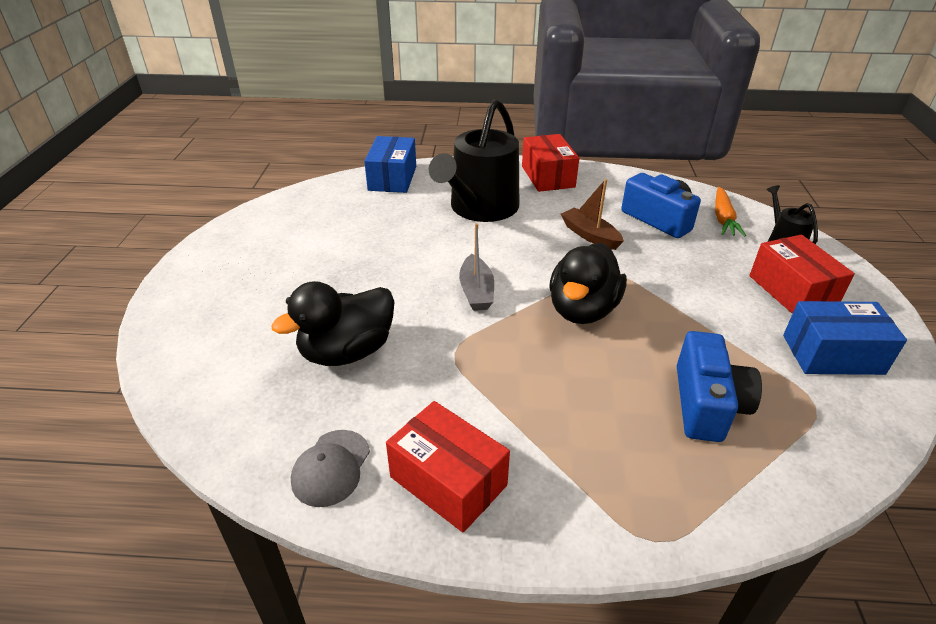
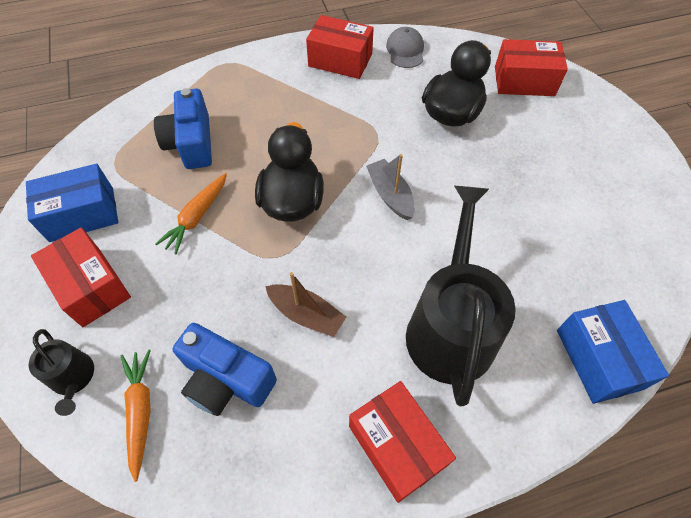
camera: 160 degrees right, 20 degrees up
(216, 366) = (524, 81): none -> red box
(691, 320) = (197, 217): none -> orange carrot

